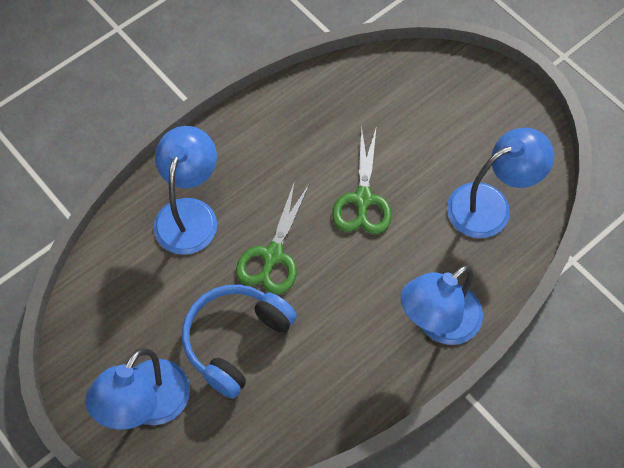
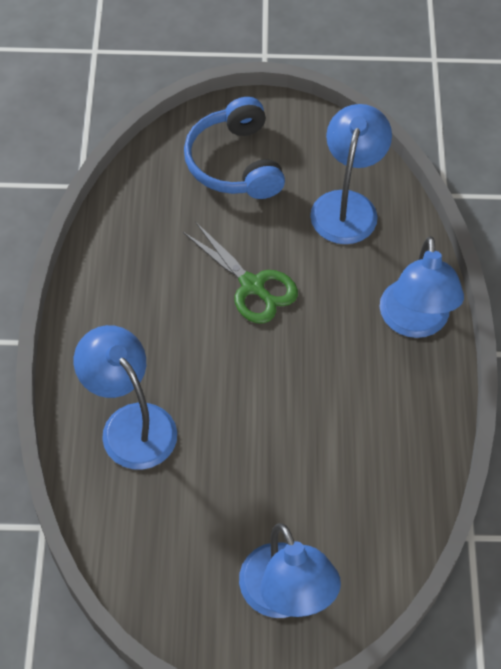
camera: 50 degrees left, 5 degrees down
(235, 341) = (289, 480): blue headphones -> blue headphones (235, 163)
(273, 256) = (237, 391): green scissors -> none

